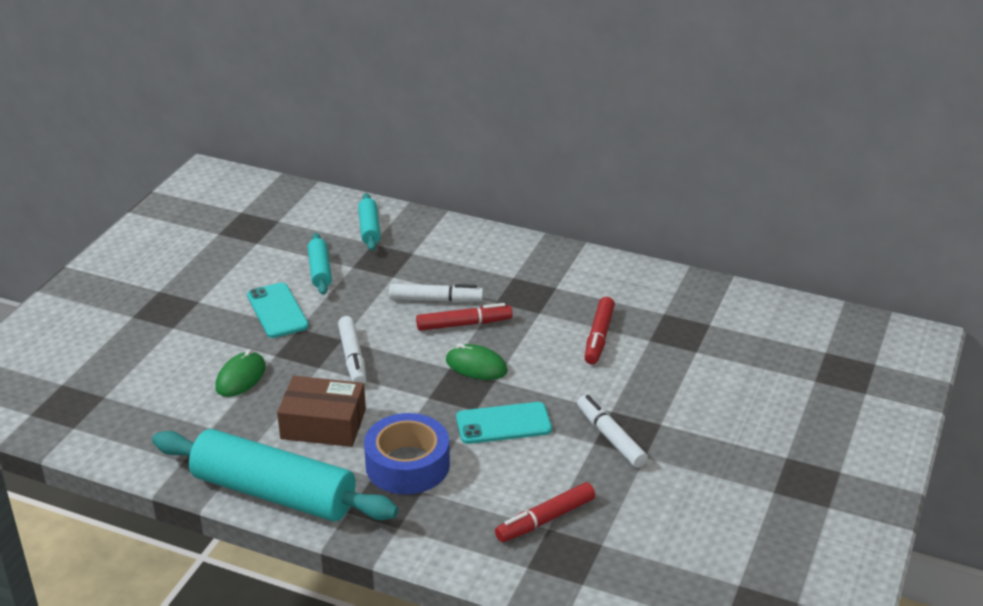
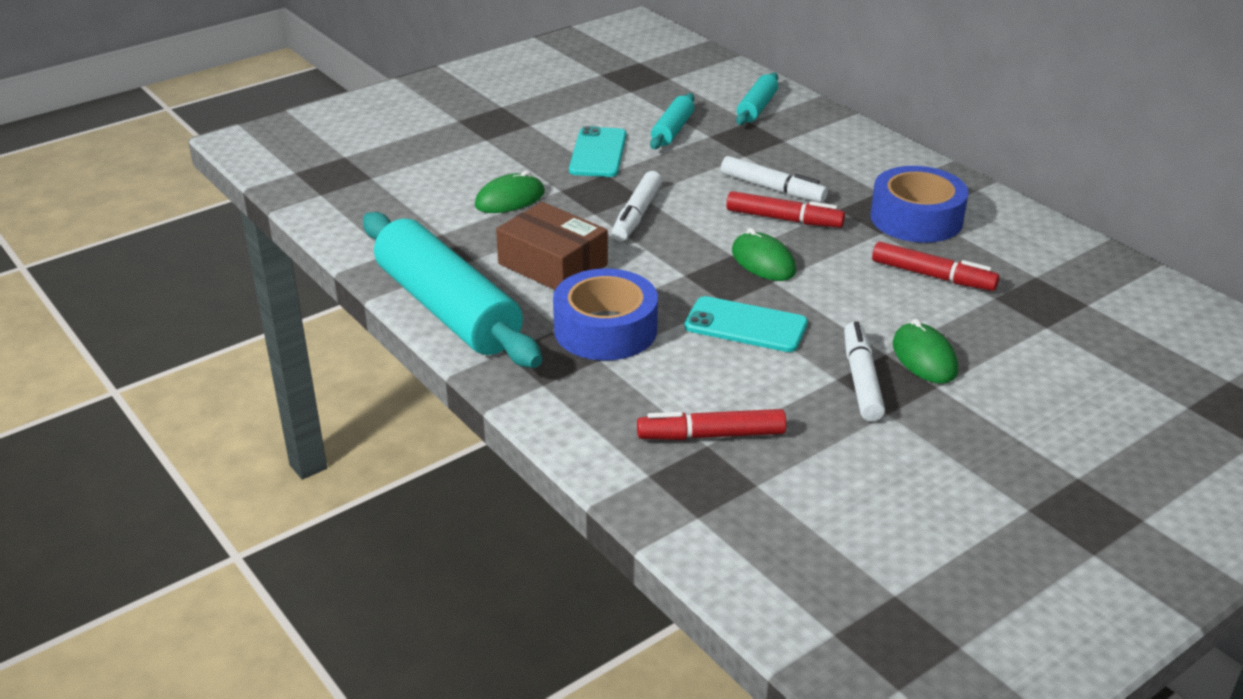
camera: 30 degrees right, 0 degrees up
(555, 292) = (916, 218): none -> blue tape
(599, 337) = (932, 276): red marker -> red marker turned 105 degrees counterclockwise
(638, 405) = (924, 358): none -> green mouse

